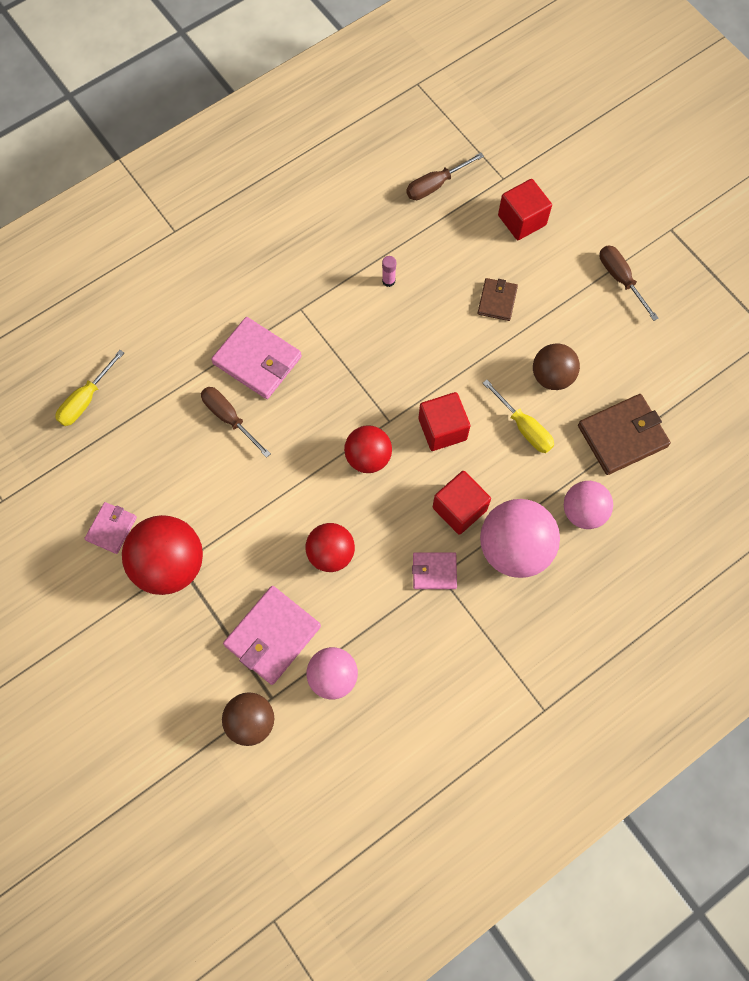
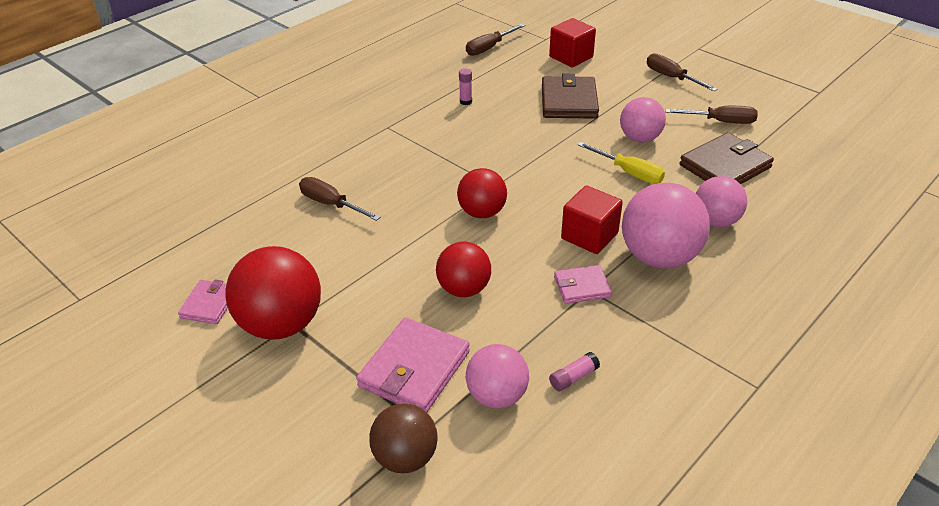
camera: 10 degrees left, 30 degrees down
(86, 400) = (176, 211): yellow screwdriver -> none
(257, 360) = (352, 163): pink wallet -> none
(398, 670) = (573, 377): none -> pink glue stick
(442, 429) = (550, 184): red cube -> none
(497, 301) = (569, 101): brown wallet -> brown wallet, size x1.73
(552, 376) = (640, 138): brown ball -> pink ball
(645, 365) = (720, 122): none -> brown screwdriver

